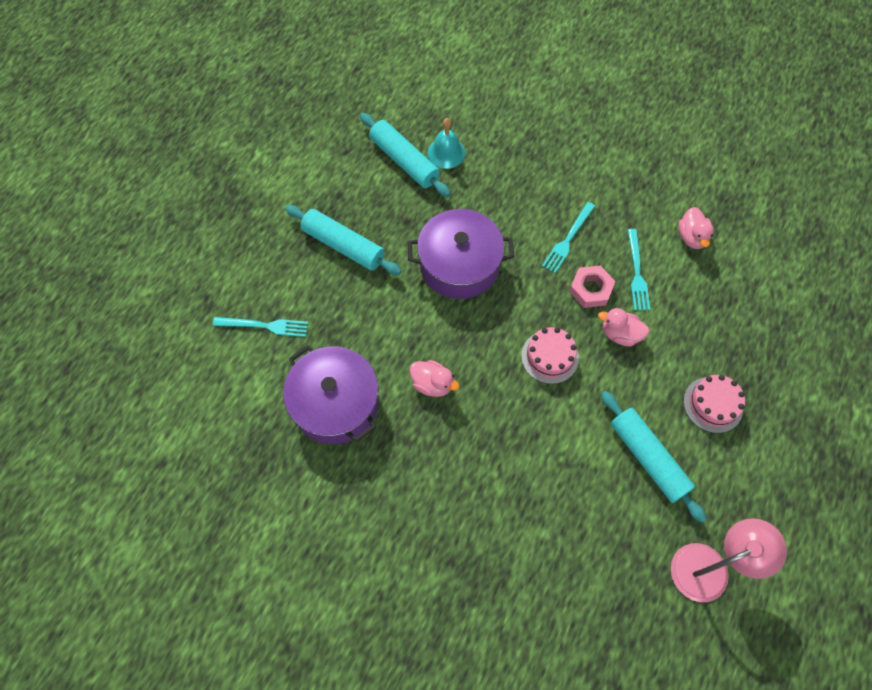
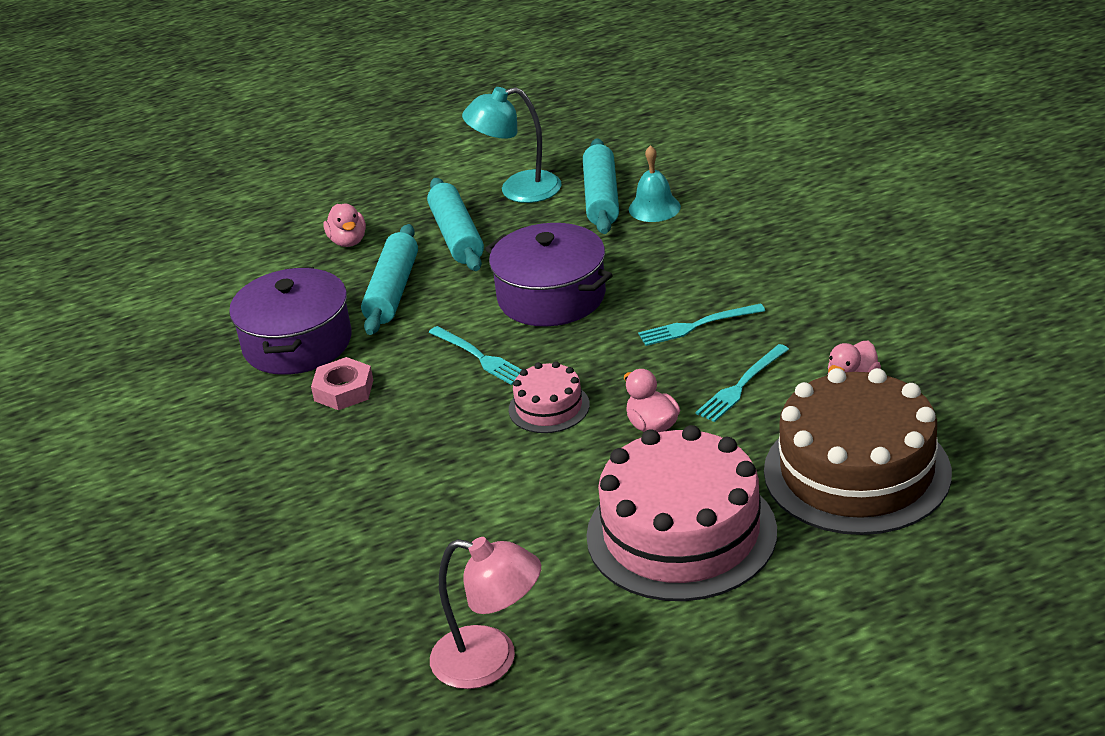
camera: 45 degrees right, 30 degrees down
(264, 326) = (310, 262): turquoise fork -> turquoise fork (479, 357)
(341, 182) = (518, 190): none -> turquoise lamp
(432, 384) = (403, 372): pink duck -> pink duck (348, 241)
(591, 289) = (668, 375): pink nut -> pink nut (344, 390)
(647, 458) = (544, 537): turquoise rolling pin -> turquoise rolling pin (392, 291)
(713, 404) = (681, 533): pink cake -> pink cake, size x2.11
(753, 300) = (857, 472): none -> brown cake

